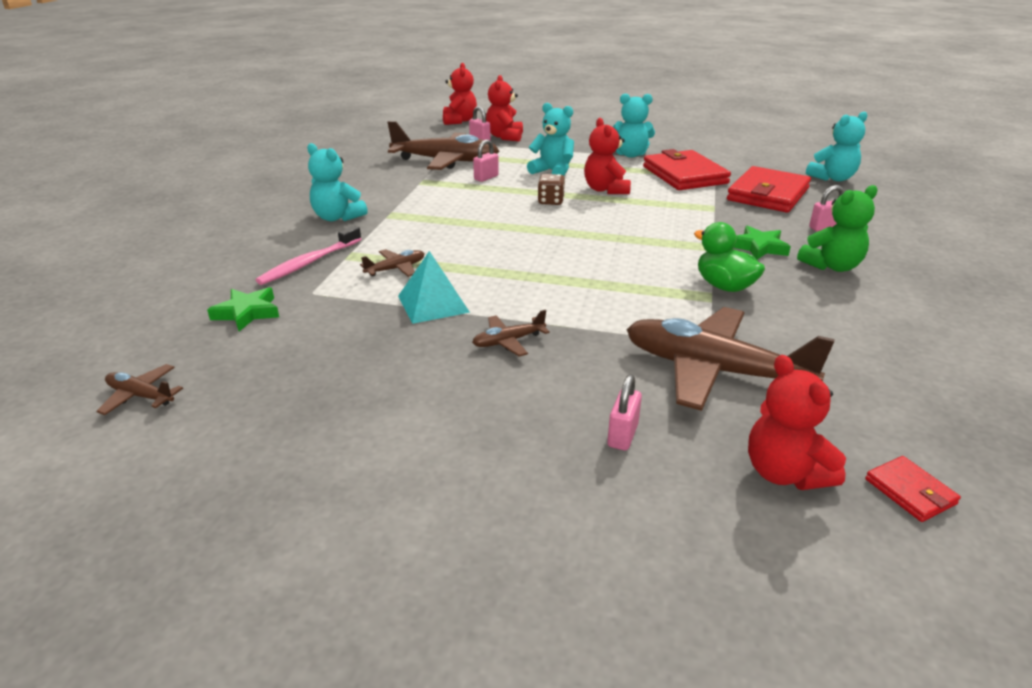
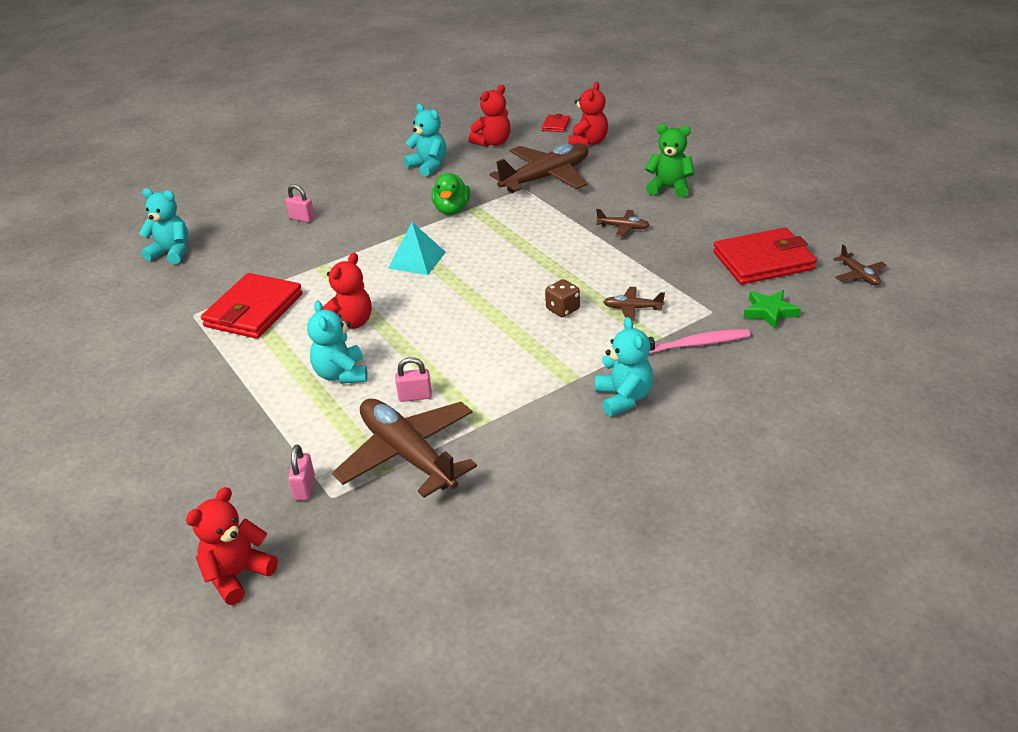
camera: 135 degrees left, 5 degrees up
(433, 304) = (638, 268): turquoise pyramid -> turquoise pyramid (417, 260)
(505, 137) = (264, 481): red teddy bear -> red teddy bear (493, 143)
(551, 201) = (417, 330): brown dice -> brown dice (563, 309)
(622, 435) = (629, 172): pink padlock -> none
(630, 154) = (226, 365): turquoise teddy bear -> turquoise teddy bear (428, 166)
(713, 370) = (546, 178): brown plane -> brown plane turned 105 degrees counterclockwise
(759, 247) = (374, 223): green star -> none
(768, 194) = (255, 260): red wallet -> red wallet (763, 261)
(832, 266) = (368, 196): green teddy bear -> green teddy bear (669, 188)

